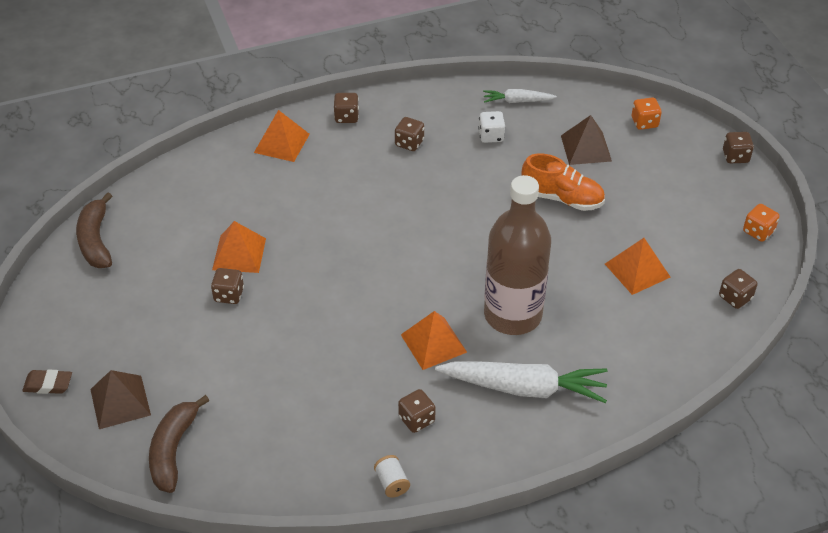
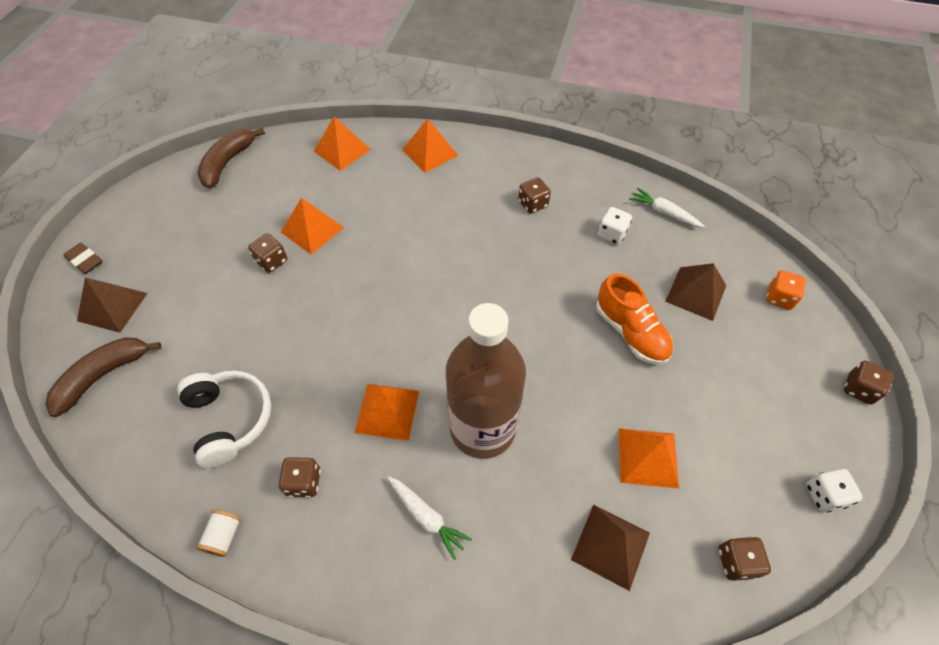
camera: 35 degrees right, 10 degrees up
(197, 178) = (342, 150): none -> orange pyramid
(316, 416) = (230, 419): none -> white headphones
(346, 117) = (500, 155): brown dice -> none
(524, 388) = (426, 517): white carrot -> white carrot, size x0.53
(655, 333) = (610, 546): none -> brown pyramid
(758, 231) = (824, 495): orange dice -> white dice

